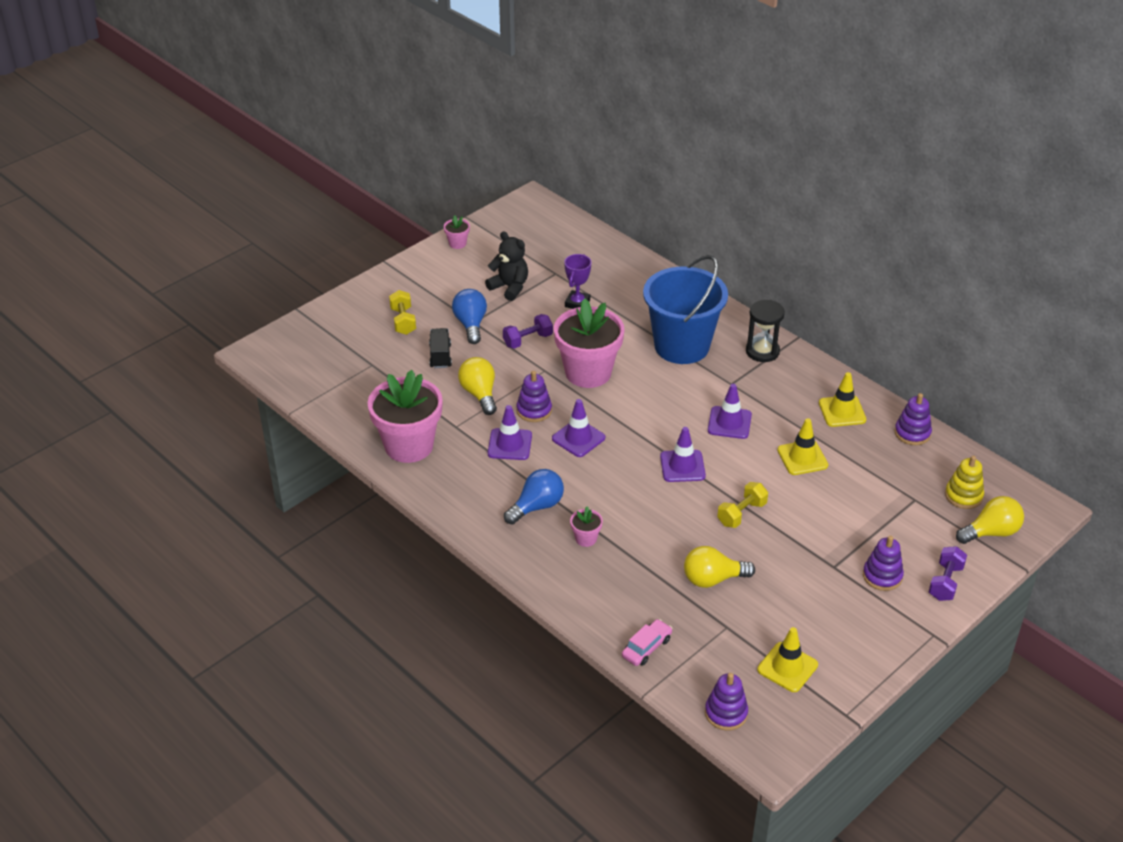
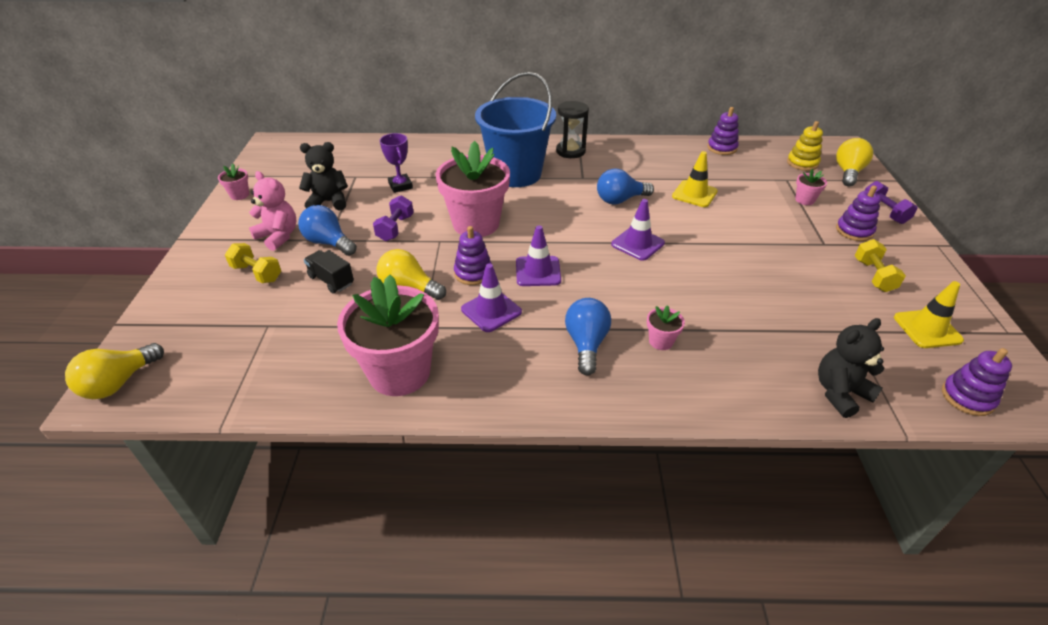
camera: 45 degrees left, 0 degrees up
(445, 298) = (278, 236): none -> pink teddy bear
(646, 647) = (840, 393): pink car -> black teddy bear
(713, 579) = (784, 304): yellow light bulb -> yellow light bulb (119, 383)
(729, 423) = (620, 200): purple traffic cone -> blue light bulb
(741, 514) = (722, 249): yellow dumbbell -> yellow dumbbell (873, 275)
(842, 411) = (669, 157): yellow traffic cone -> none
(892, 526) = (804, 200): none -> pink flower pot

